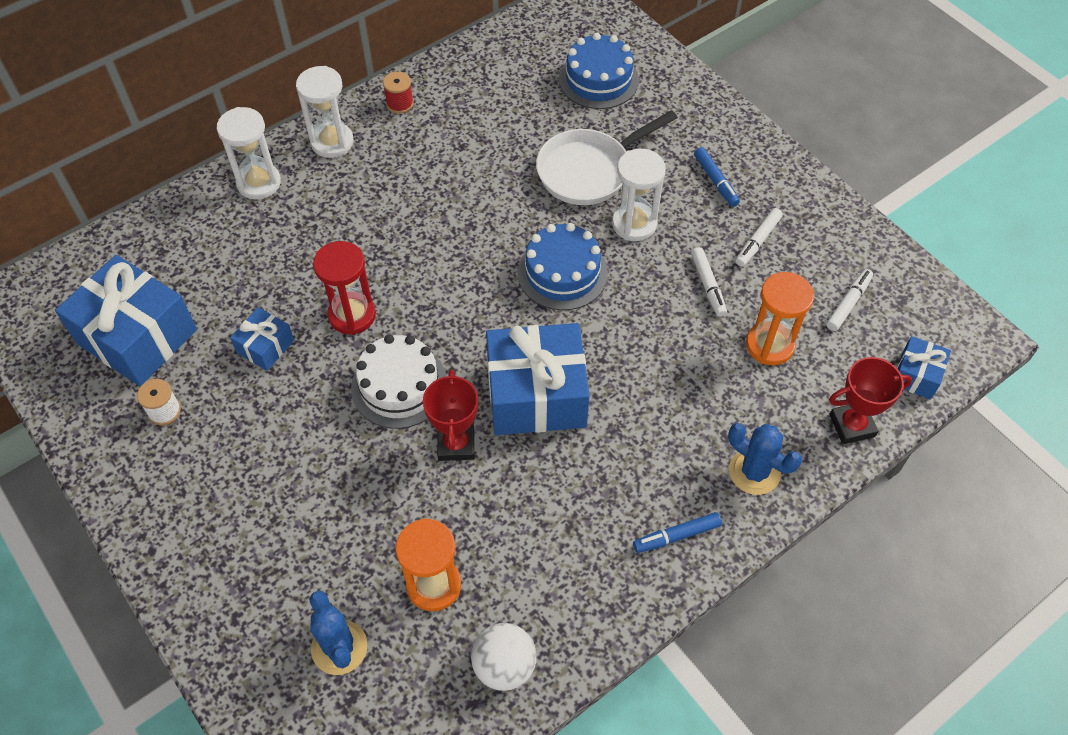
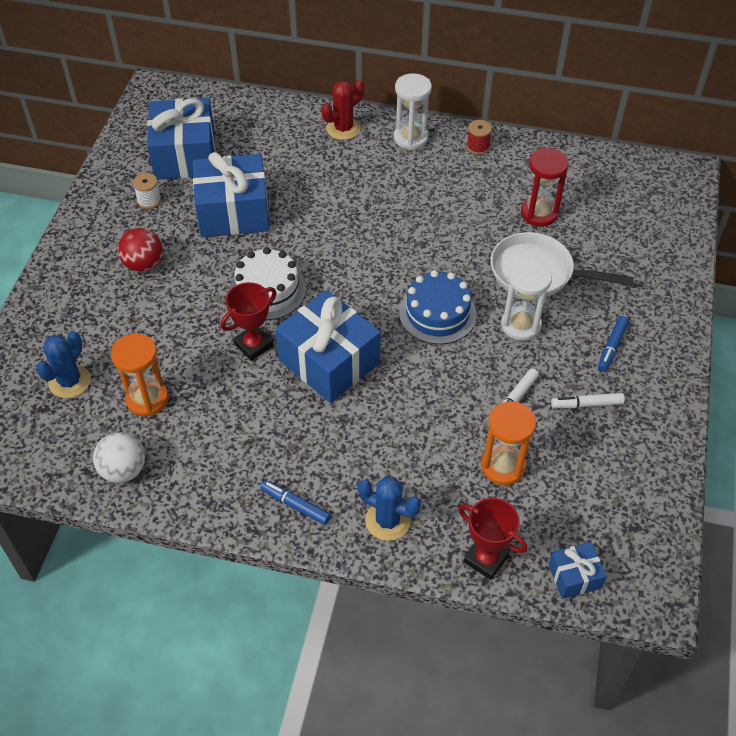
camera: 50 degrees right, 5 degrees down
(249, 473) = (143, 264): none -> red ball
(259, 183) = (343, 129): white hourglass -> red cactus
(265, 346) = (233, 212): blue gift -> blue gift, size x2.07
(352, 315) = (295, 234): red hourglass -> red hourglass (539, 213)
(598, 79) = (622, 227): blue cake -> none
(754, 472) = (388, 520): blue cactus -> blue cactus turned 60 degrees counterclockwise
(848, 303) = (593, 494): white marker -> none

